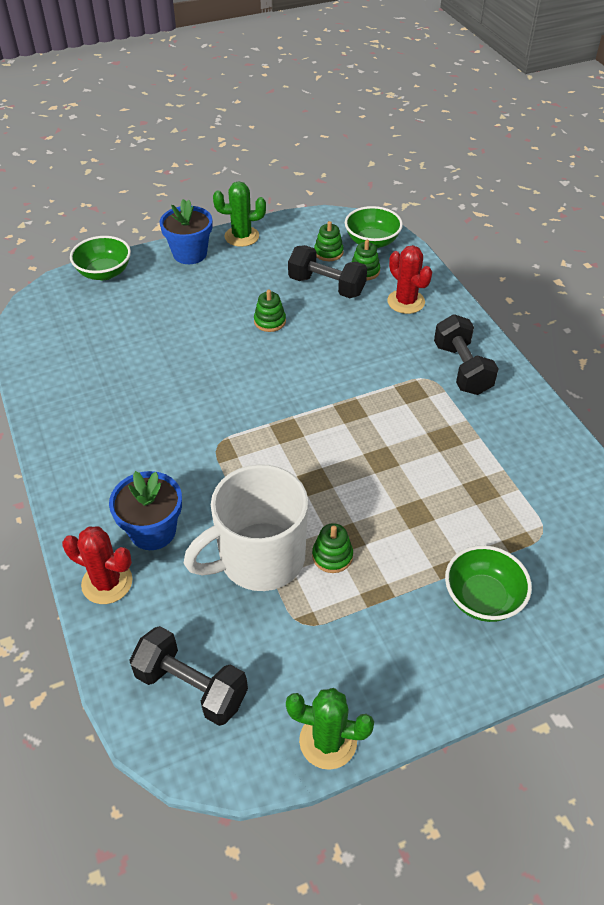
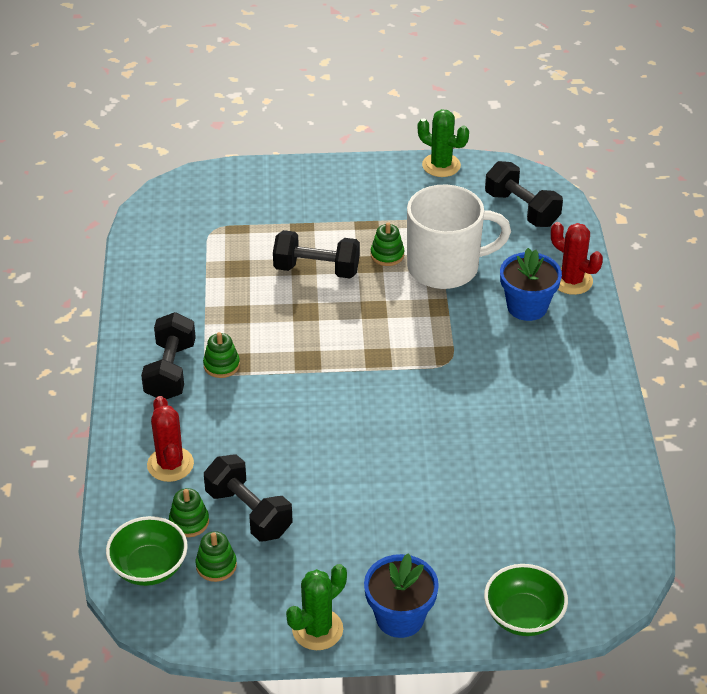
camera: 160 degrees left, 5 degrees down
(242, 236) = (317, 629): green cactus -> green cactus turned 60 degrees counterclockwise
(270, 321) = (340, 482): green stacking toy -> green stacking toy (221, 365)
(399, 512) = (316, 269): none -> black dumbbell
(482, 598) = (291, 205): green bowl -> none

